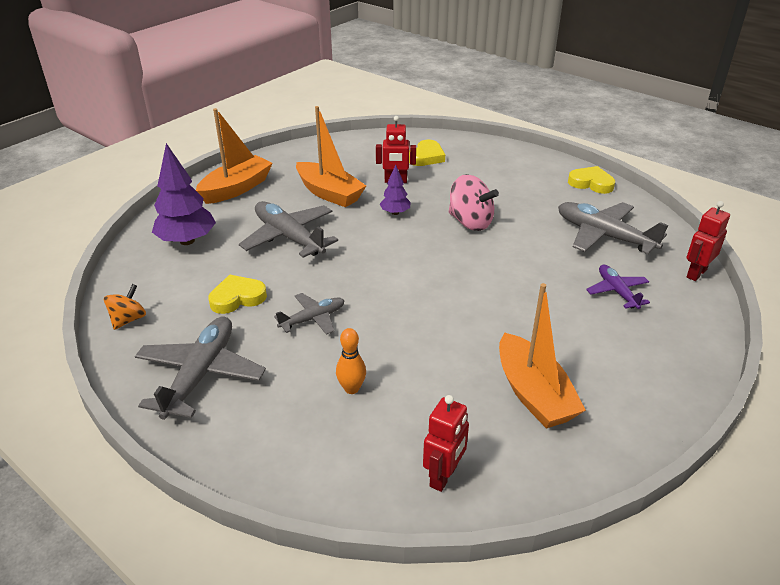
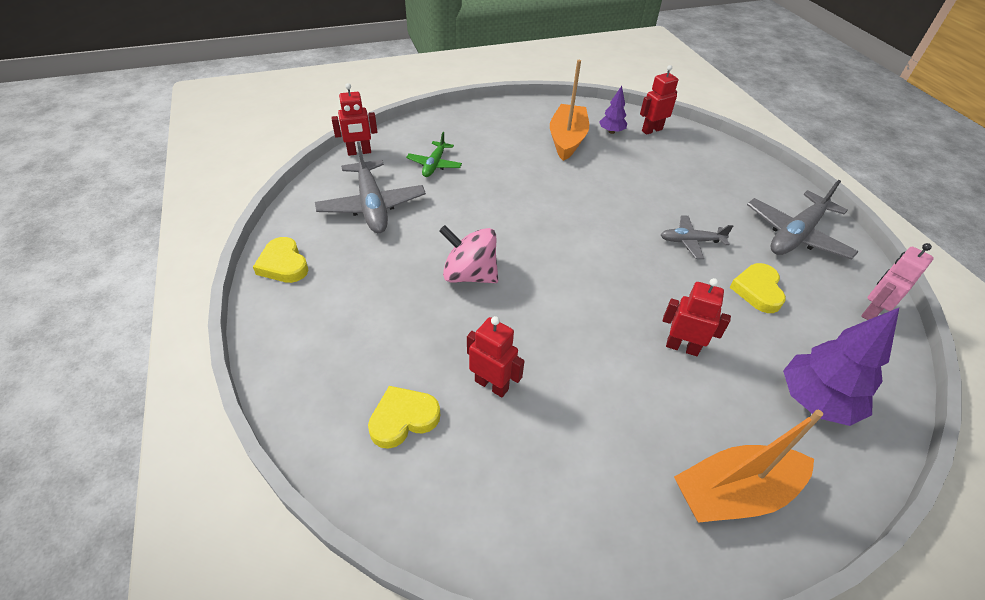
camera: 150 degrees left, 10 degrees up
(128, 319) = (871, 311): orange spinning top -> pink robot
(237, 298) = (757, 290): yellow heart -> yellow heart turned 90 degrees clockwise
(289, 237) = (682, 347): grey plane -> red robot
(329, 193) = (596, 405): orange boat -> none
(351, 388) = (682, 184): orange bowling pin -> none
(395, 213) = (536, 327): purple tree -> purple tree (611, 131)
(470, 222) = (469, 275): pink spinning top -> pink spinning top turned 45 degrees counterclockwise
(617, 291) = (434, 165): purple plane -> green plane

